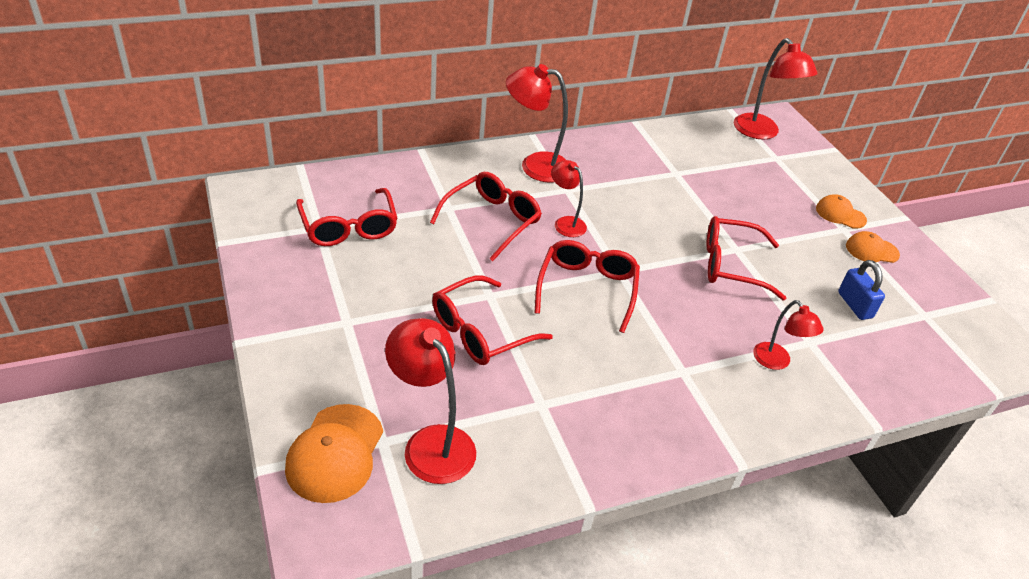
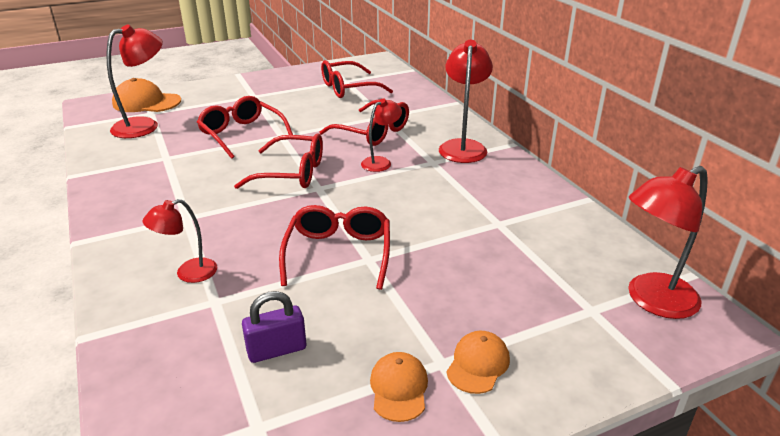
camera: 90 degrees right, 10 degrees down
(854, 305) = (276, 350): blue padlock -> purple padlock

